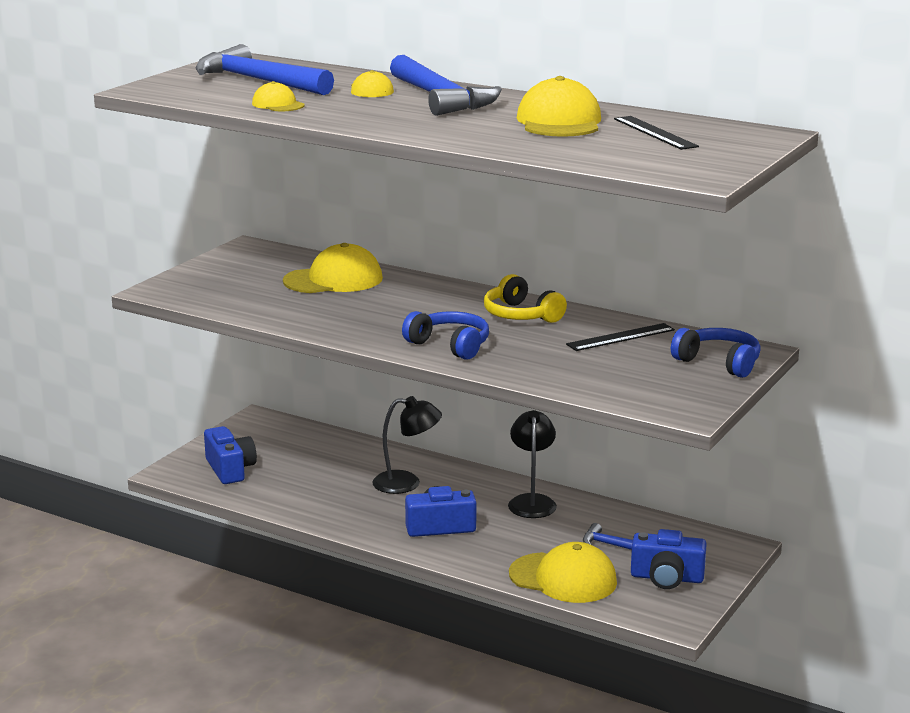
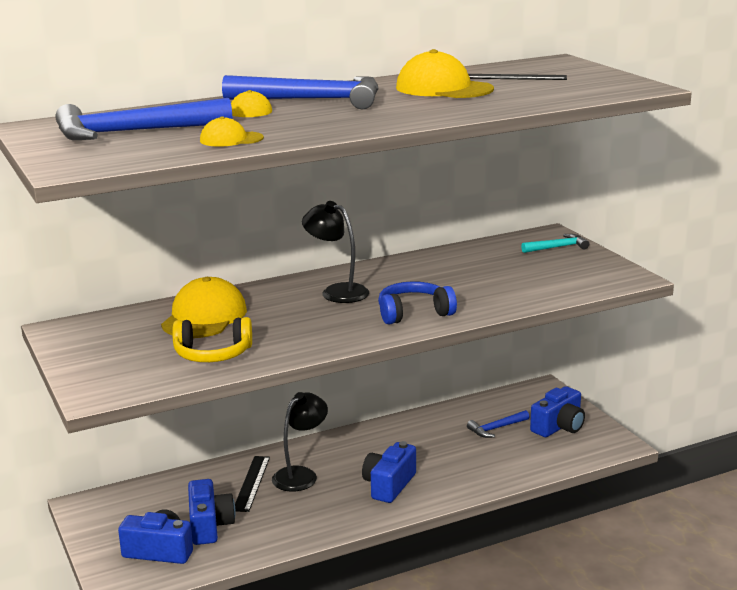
camera: 55 degrees left, 0 degrees up
(286, 474) = (209, 525): none -> blue camera
(520, 315) = (388, 276): yellow headphones -> yellow headphones (213, 354)
(532, 501) = (395, 435): black lamp -> black lamp (337, 291)
(563, 578) = (521, 463): yellow cap -> none
(621, 337) = (475, 260): black ruler -> black ruler (252, 483)
(719, 362) = (557, 247): blue headphones -> turquoise hammer

